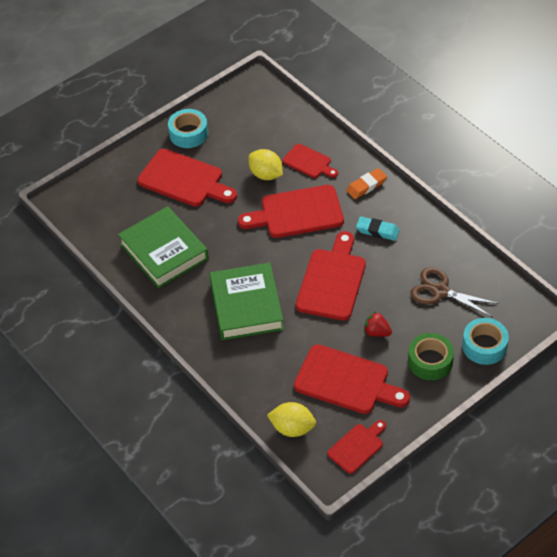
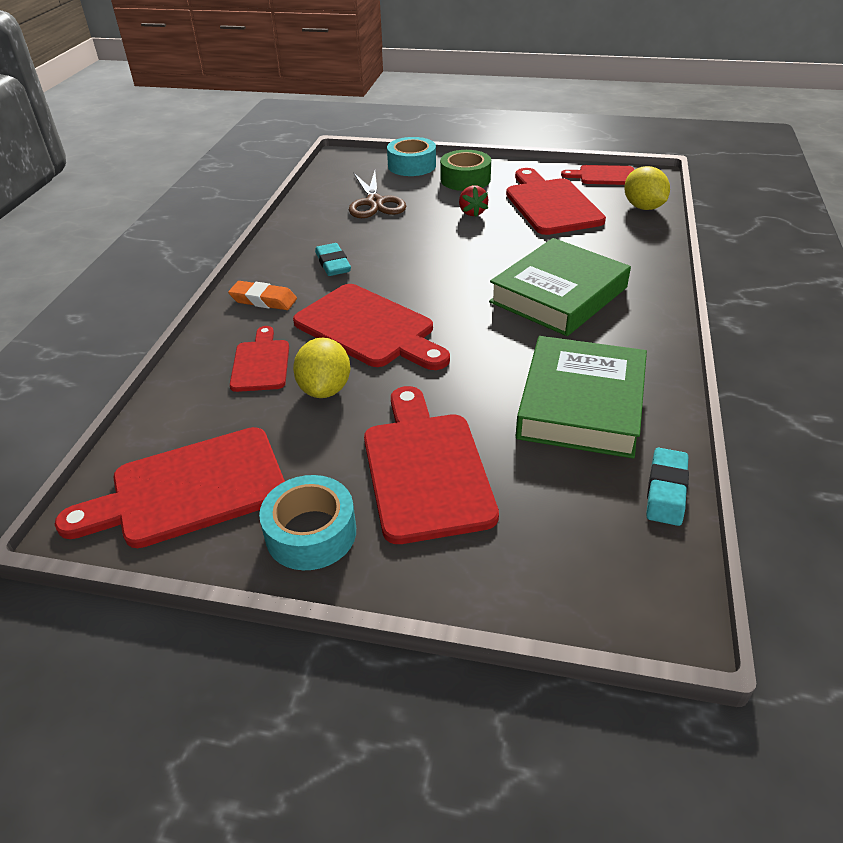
camera: 130 degrees left, 10 degrees down
(96, 241) = (666, 490): none -> turquoise eraser
(332, 281) = (443, 260): red cutting board -> red cutting board (189, 489)

